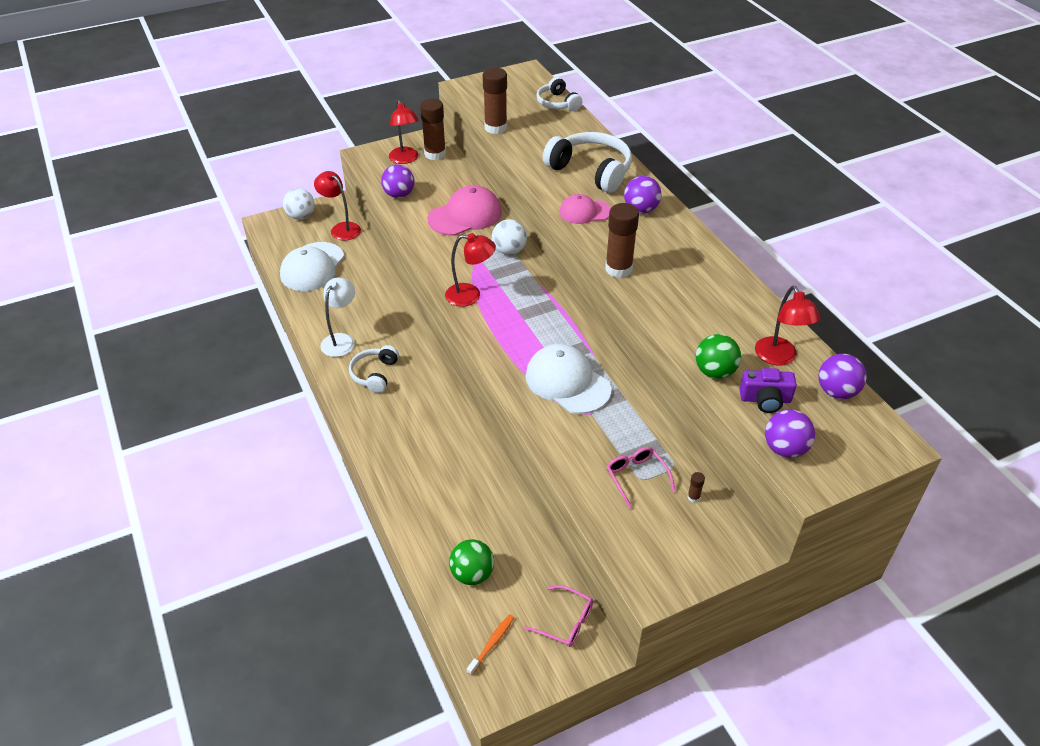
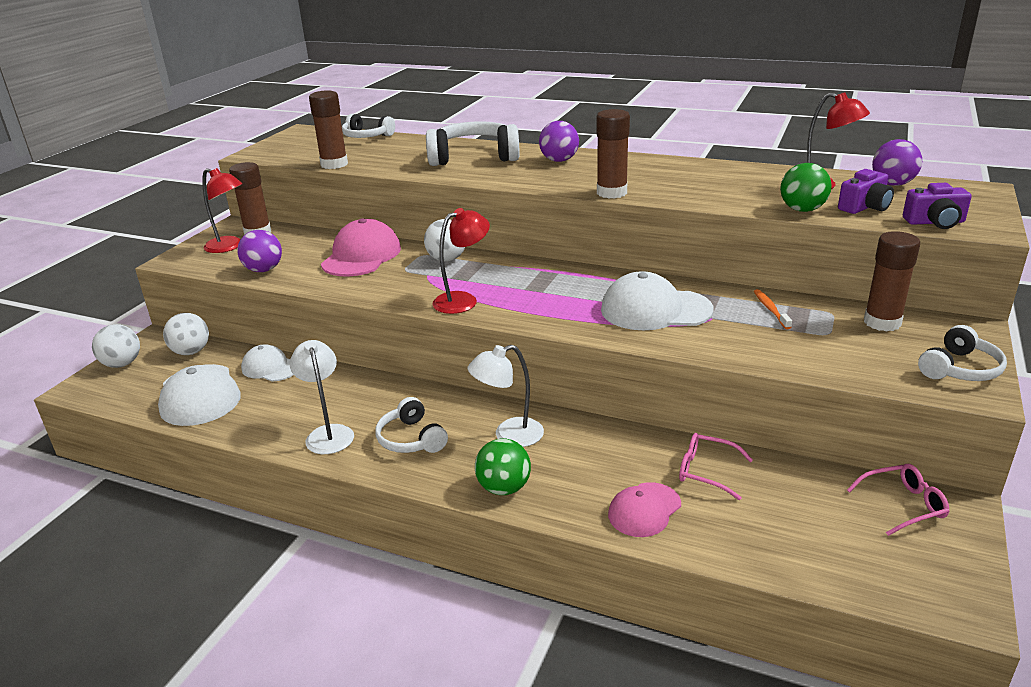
camera: 40 degrees left, 15 degrees down
(341, 228) = (191, 352): red lamp -> white ball
(366, 269) = (270, 367): none -> white cap
(424, 409) = (509, 435): none -> white lamp
(472, 574) = (772, 529): green ball -> green ball (504, 488)
(492, 643) = (885, 570): orange toothbrush -> orange toothbrush (770, 309)
(584, 212) = (516, 177): pink cap -> pink cap (644, 510)
(636, 477) = (822, 335): pink glasses -> pink glasses (706, 471)
(674, 566) = (959, 369): none -> white headphones
(693, 497) = (882, 322): brown glue stick -> brown glue stick, size x2.45
(785, 449) = (935, 222): purple ball -> purple camera

